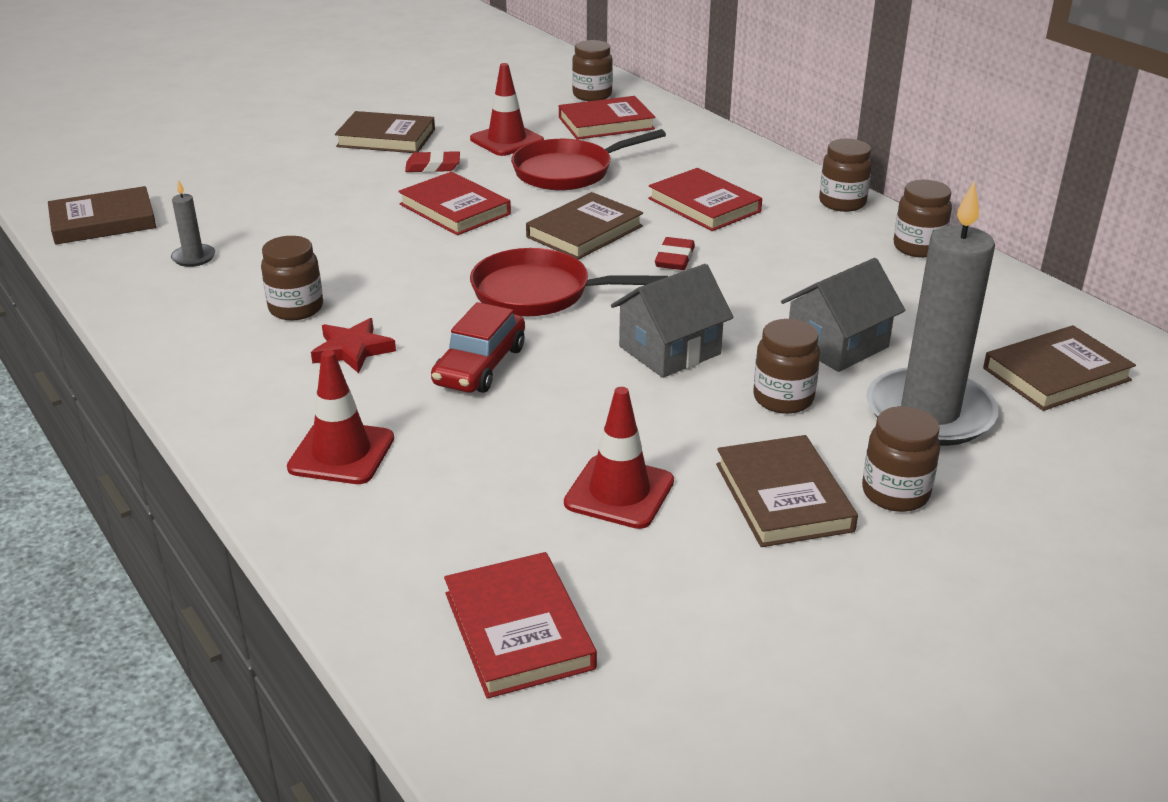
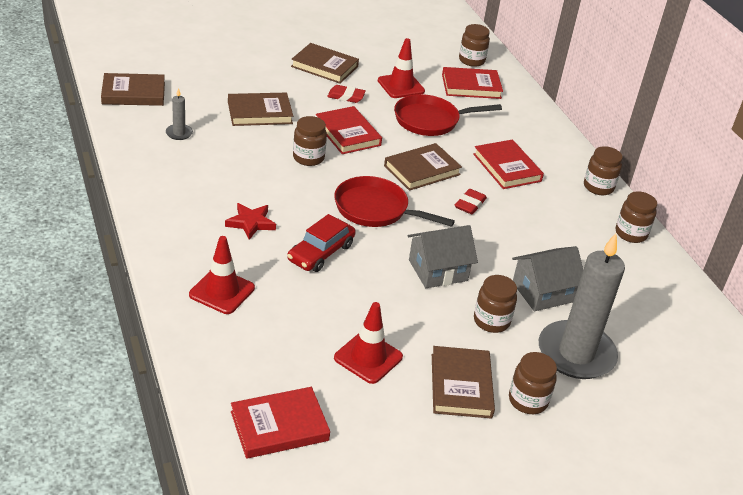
camera: 10 degrees right, 5 degrees up
(296, 308) = (227, 185): brown jar -> brown jar (308, 158)
(518, 630) = (279, 426): red book -> red book turned 75 degrees clockwise
(1056, 374) = (670, 348): brown book -> brown book (260, 113)

